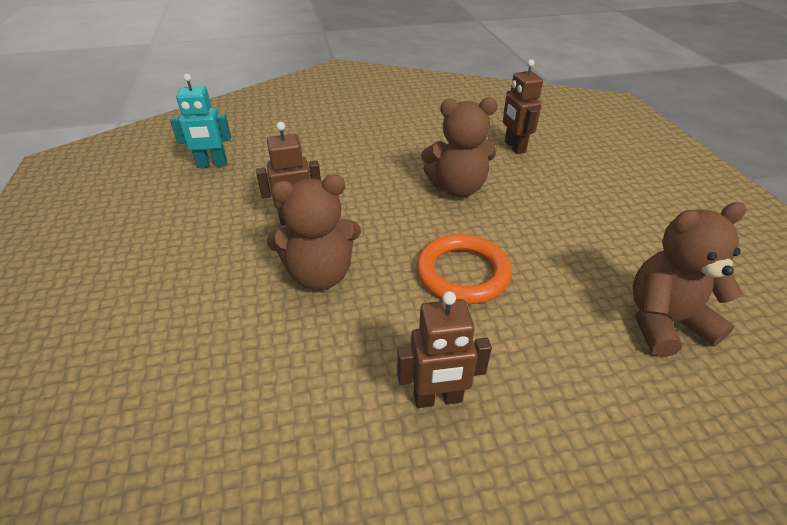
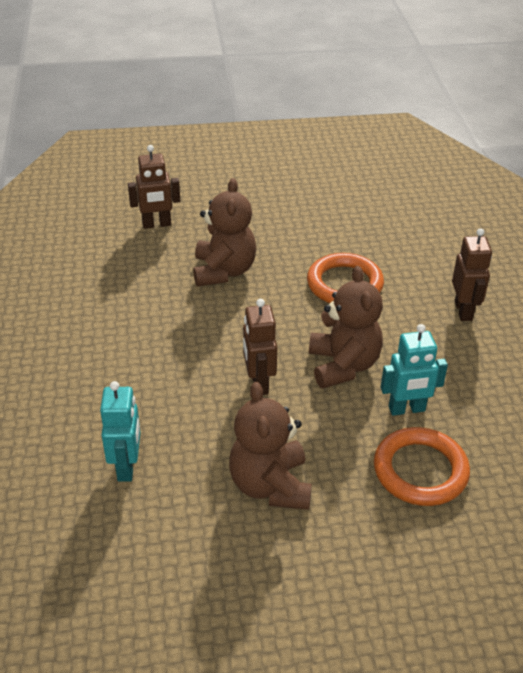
camera: 85 degrees left, 0 degrees up
(151, 338) = (420, 470): none -> orange ring
(246, 328) = (407, 409): none -> turquoise robot
(664, 322) = (395, 206): brown teddy bear -> brown teddy bear (270, 485)

